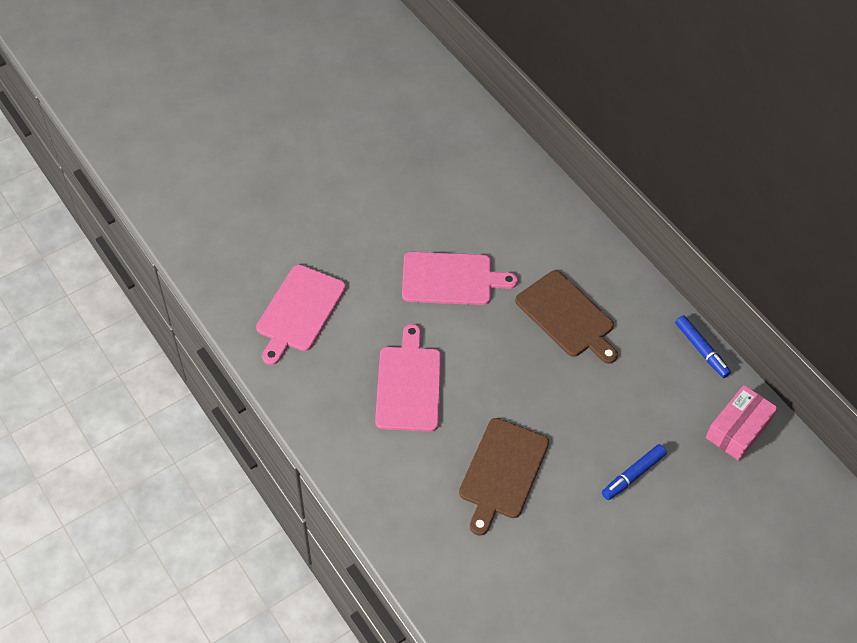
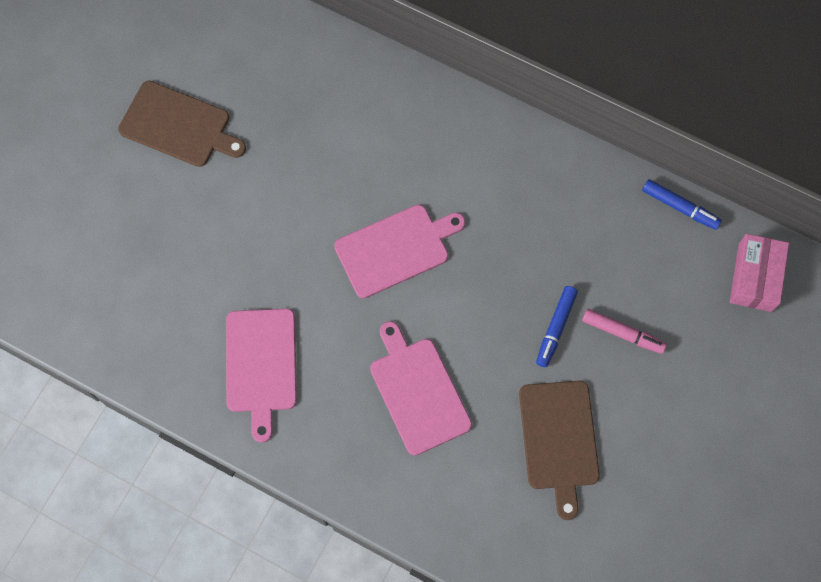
camera: 25 degrees left, 15 degrees up
(567, 316) = (533, 234): brown cutting board -> brown cutting board (178, 125)
(600, 419) = (622, 333): none -> pink marker
(633, 475) = (682, 378): blue marker -> blue marker (556, 328)

